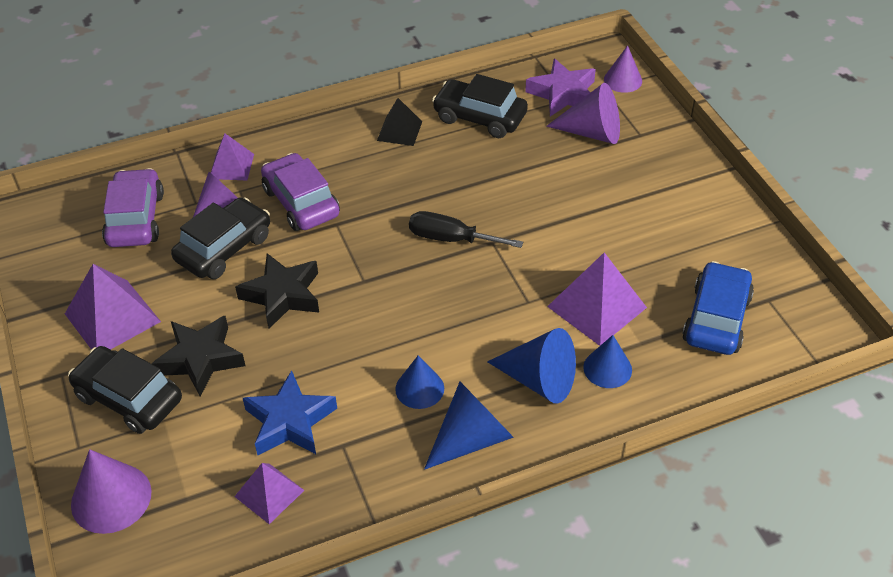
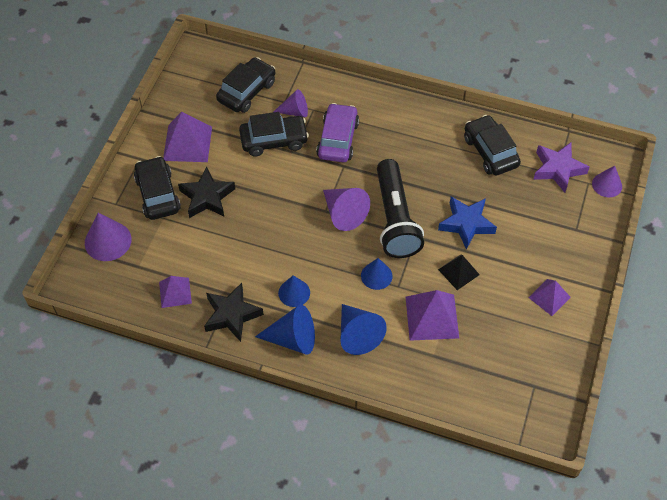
camera: 40 degrees right, 10 degrees up
(135, 219) = (247, 91): purple car -> black car
(231, 166) = (322, 91): purple pyramid -> purple pyramid (549, 297)
(282, 295) = (277, 189): black star -> black star (232, 315)
(290, 421) = (217, 263): blue star -> blue star (466, 224)
(399, 131) = (435, 129): black pyramid -> black pyramid (458, 272)
(451, 239) = (395, 219): black screwdriver -> black flashlight
(592, 132) = (547, 207): purple cone -> purple cone (343, 213)
(607, 368) = (400, 355): blue cone -> blue cone (376, 275)
(716, 319) = (491, 374): blue car -> none

